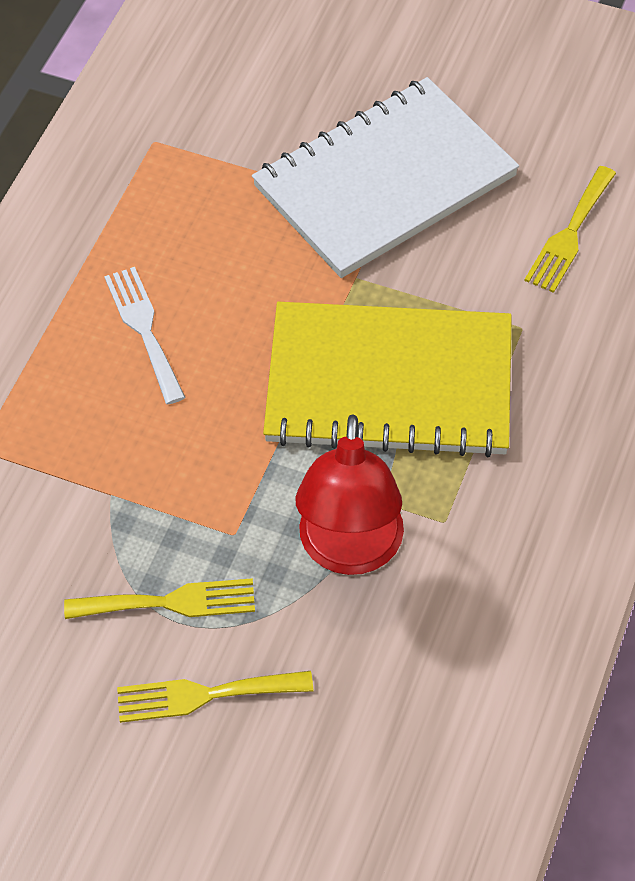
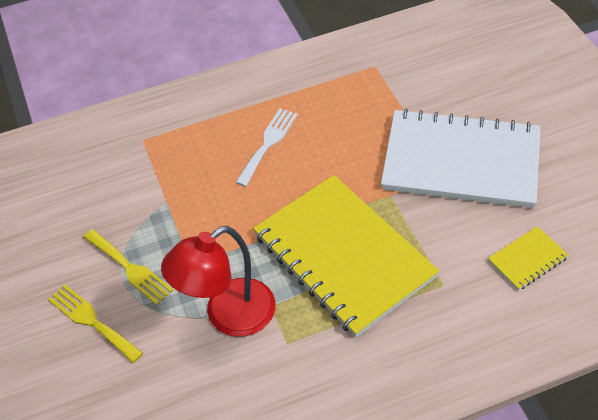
camera: 50 degrees right, 5 degrees down
(569, 234) = (527, 259): yellow fork -> yellow notebook

